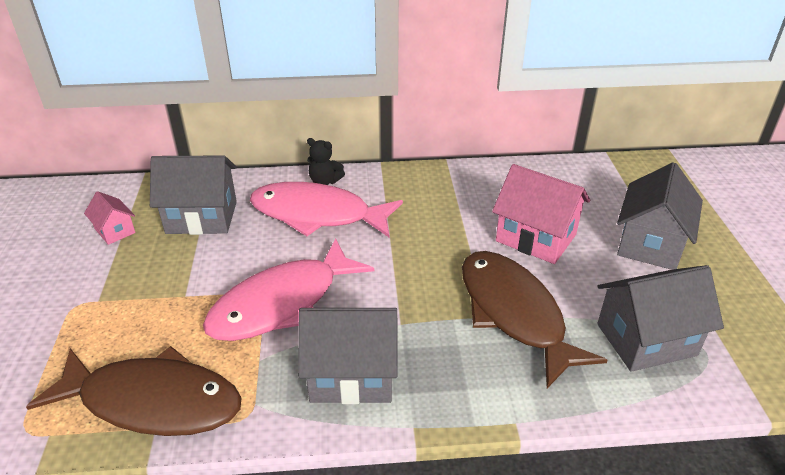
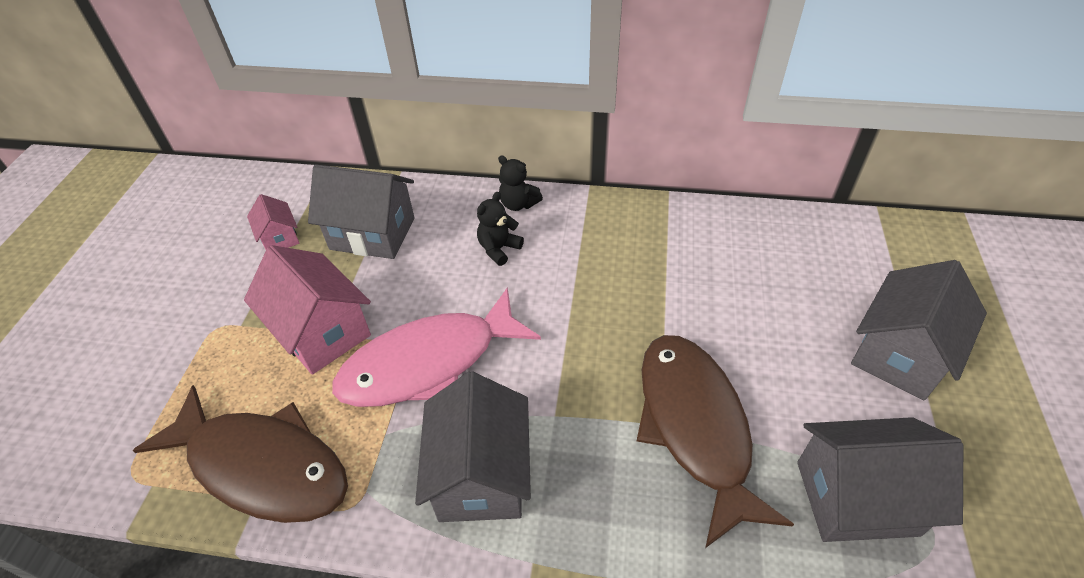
camera: 15 degrees right, 10 degrees up
(317, 215) = (499, 249): pink fish -> black teddy bear
(352, 375) = (481, 475): grey house -> grey house turned 75 degrees clockwise
(536, 238) = (751, 321): pink house -> pink house (322, 332)

